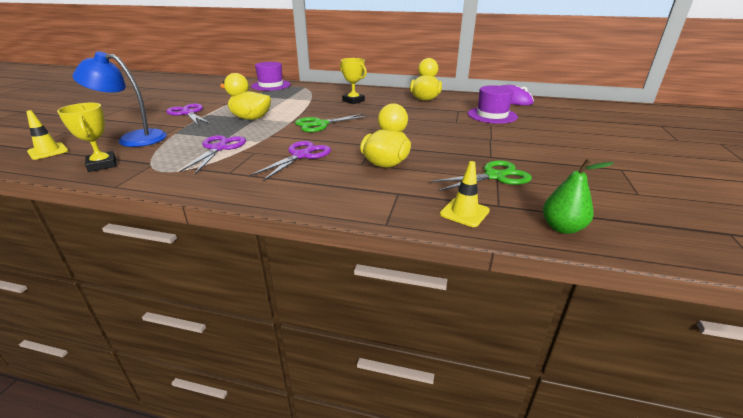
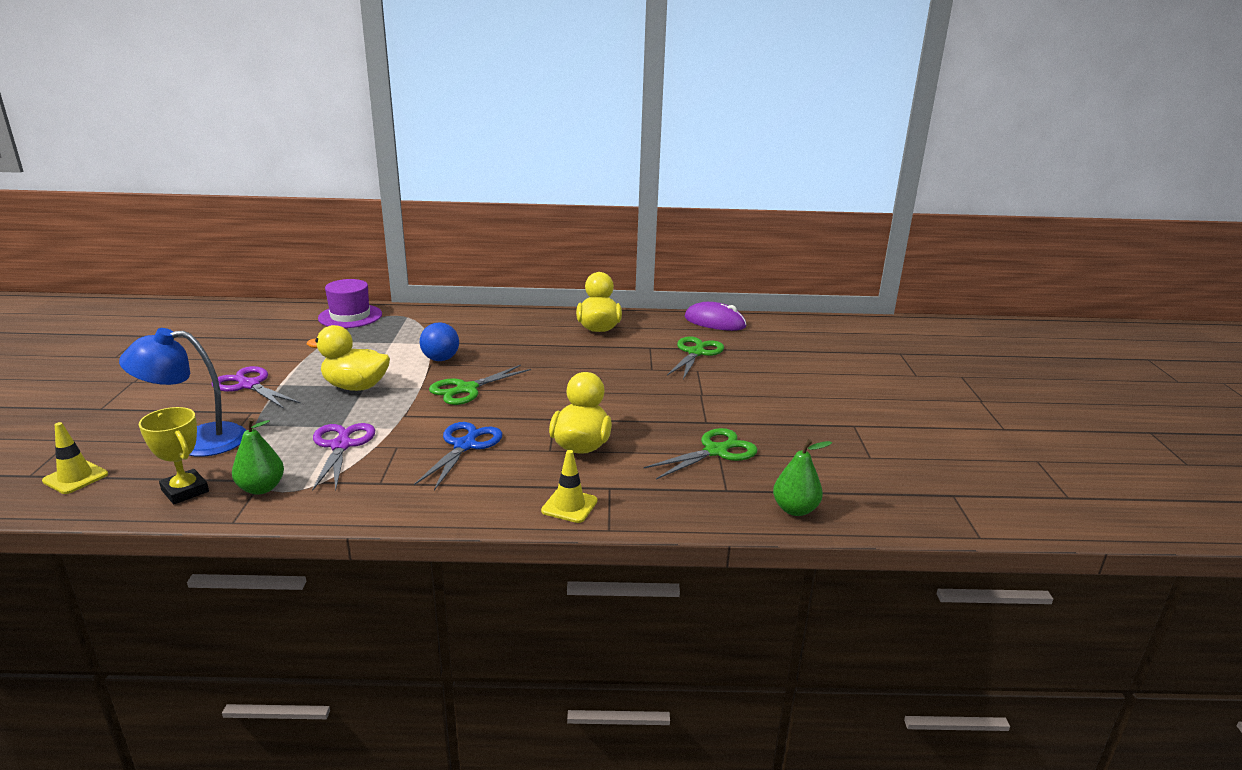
camera: 15 degrees left, 5 degrees down
(149, 168) = (261, 488): none -> green pear
(301, 155) = (465, 445): purple scissors -> blue scissors
(312, 108) = (440, 359): none -> blue ball
(353, 101) = (496, 340): yellow trophy -> none
(464, 212) = (691, 504): yellow traffic cone -> yellow traffic cone (569, 506)
(492, 115) = (696, 353): purple hat -> green scissors

